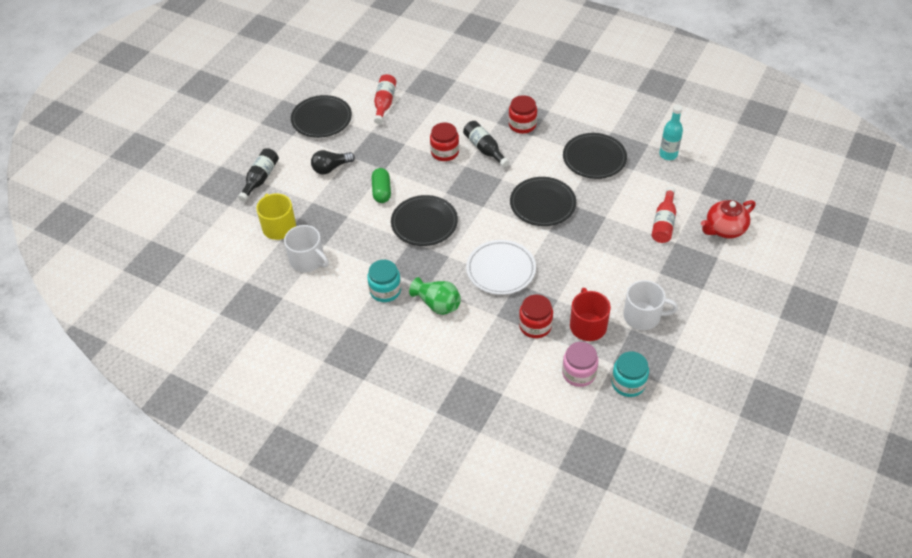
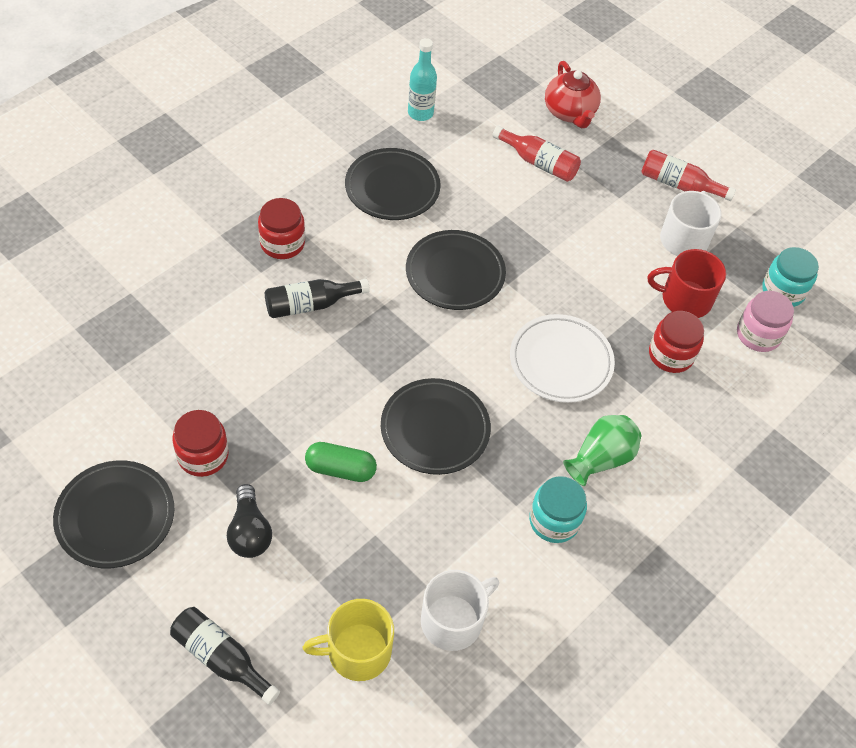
camera: 80 degrees left, 5 degrees up
(384, 103) = (129, 408): red bottle -> red bottle (679, 185)
(445, 152) = (292, 357): red jar -> red jar (203, 455)

